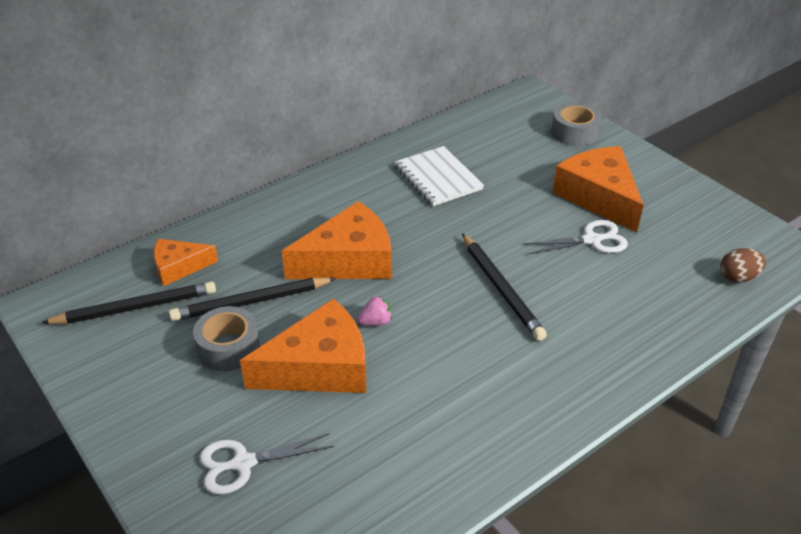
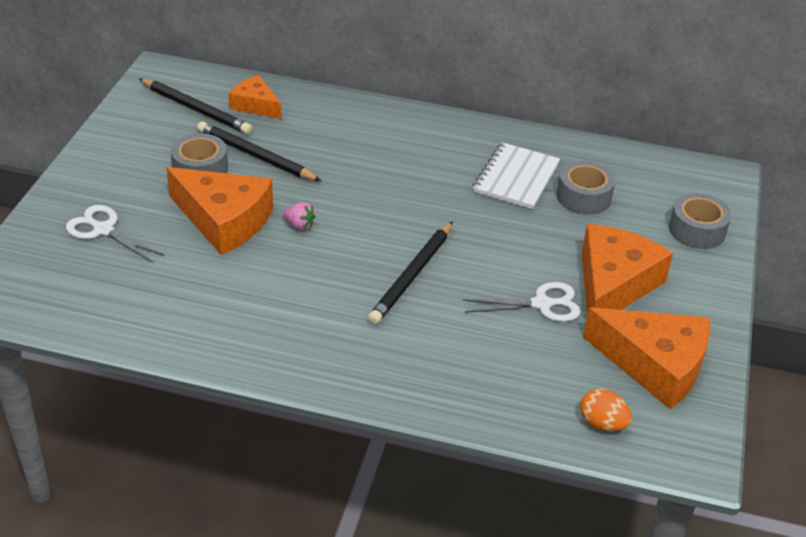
camera: 50 degrees right, 0 degrees up
(349, 260) = (353, 179): orange cheese -> orange cheese (654, 365)
(492, 159) = (583, 197): none -> grey tape
(591, 240) = (541, 304): white scissors -> white scissors turned 45 degrees counterclockwise
(738, 277) = (602, 423): brown egg -> orange egg

